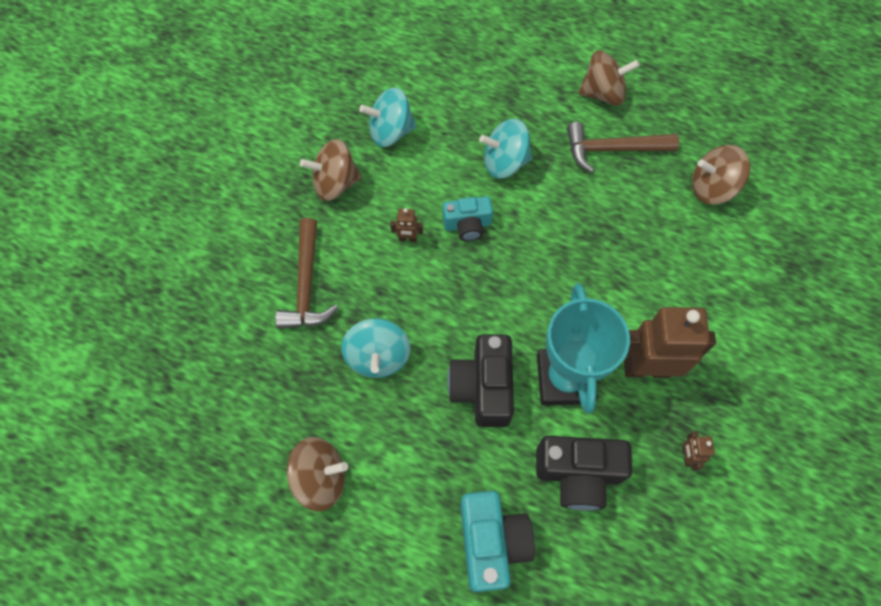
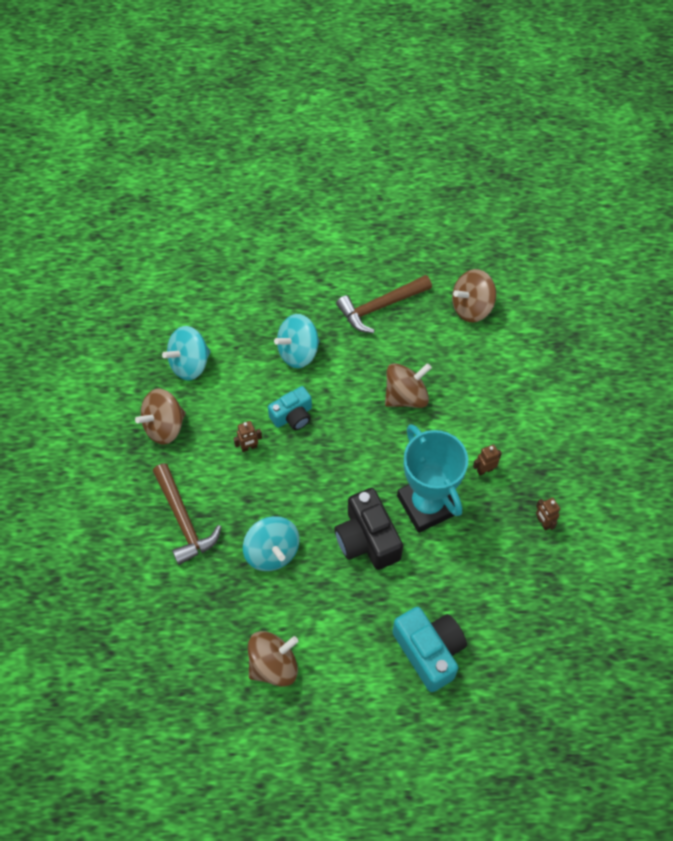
camera: 25 degrees left, 5 degrees down
(578, 474) = (470, 572): black camera -> none
(603, 93) = (351, 262): brown spinning top -> brown spinning top (406, 396)
(646, 368) = (484, 470): brown robot -> brown robot, size x0.42

